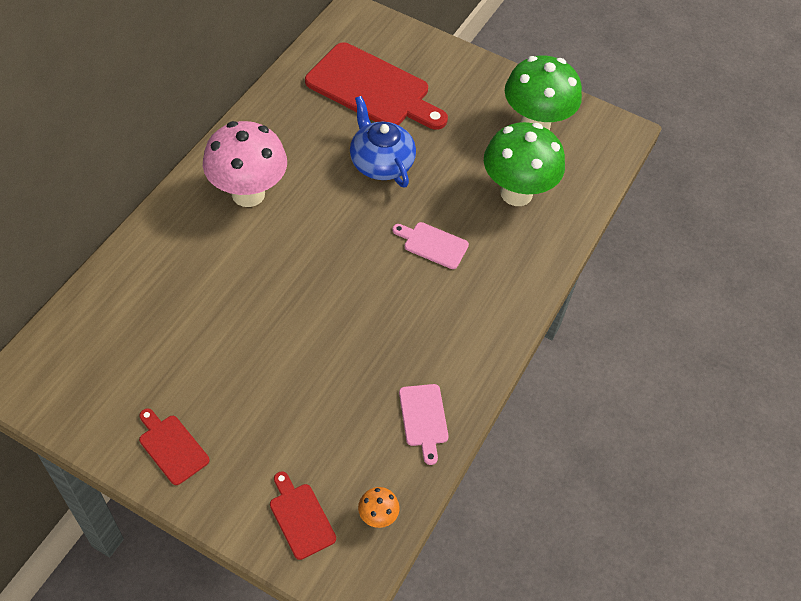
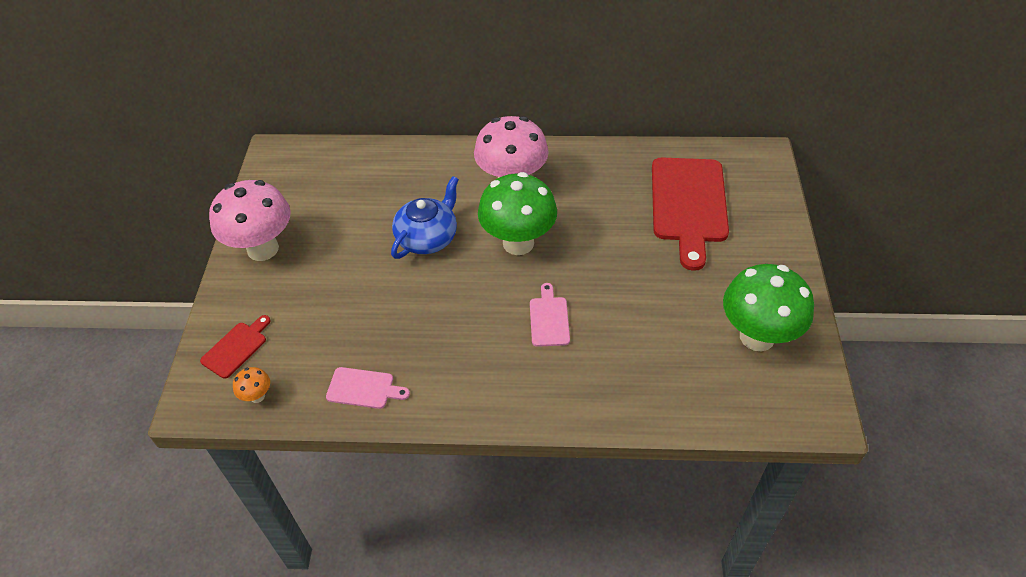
camera: 70 degrees right, 5 degrees down
(172, 447) = (263, 249): red cutting board -> pink mushroom
(381, 163) = (610, 246): blue teapot -> blue teapot (427, 238)
(423, 419) = (364, 388): pink cutting board -> pink cutting board turned 135 degrees counterclockwise
(516, 193) = (657, 356): green mushroom -> green mushroom (518, 243)

